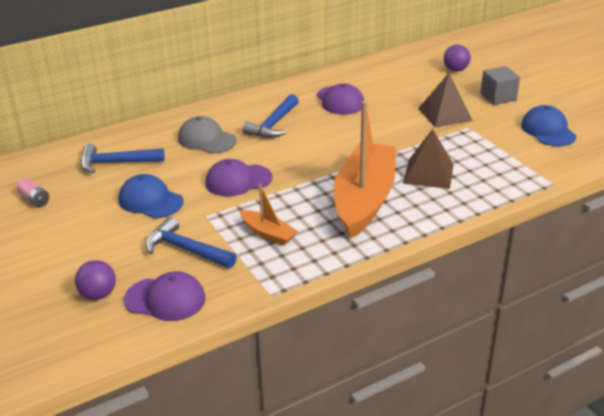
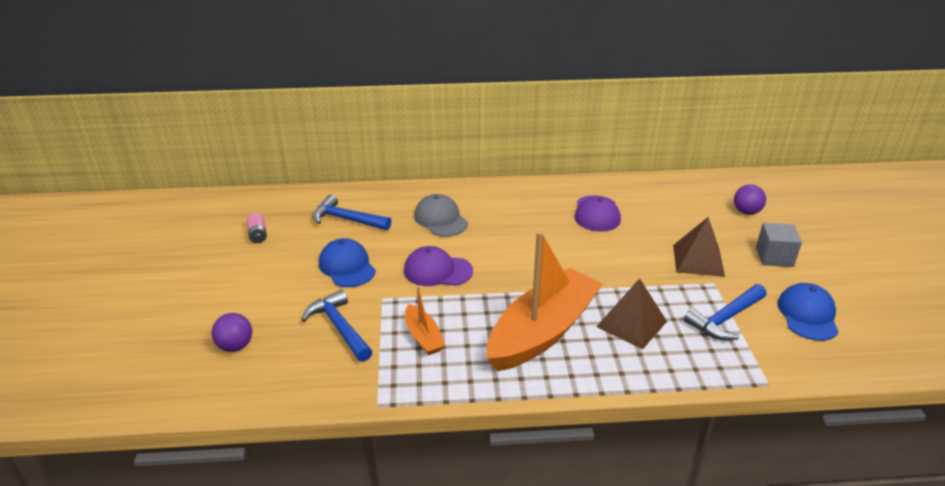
camera: 25 degrees right, 0 degrees up
(165, 299) = (284, 372): purple cap -> none
(273, 125) = (513, 221): blue hammer -> blue hammer (725, 319)

